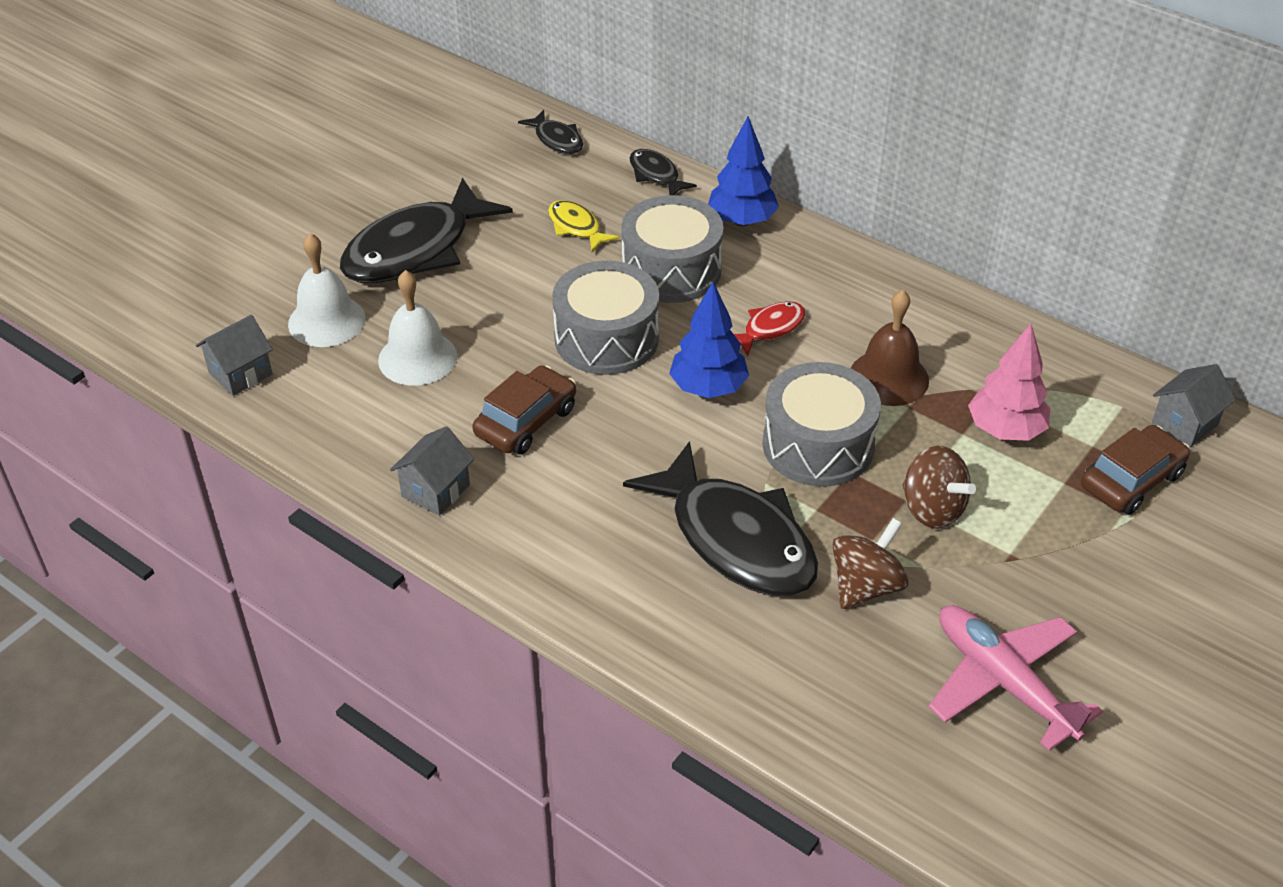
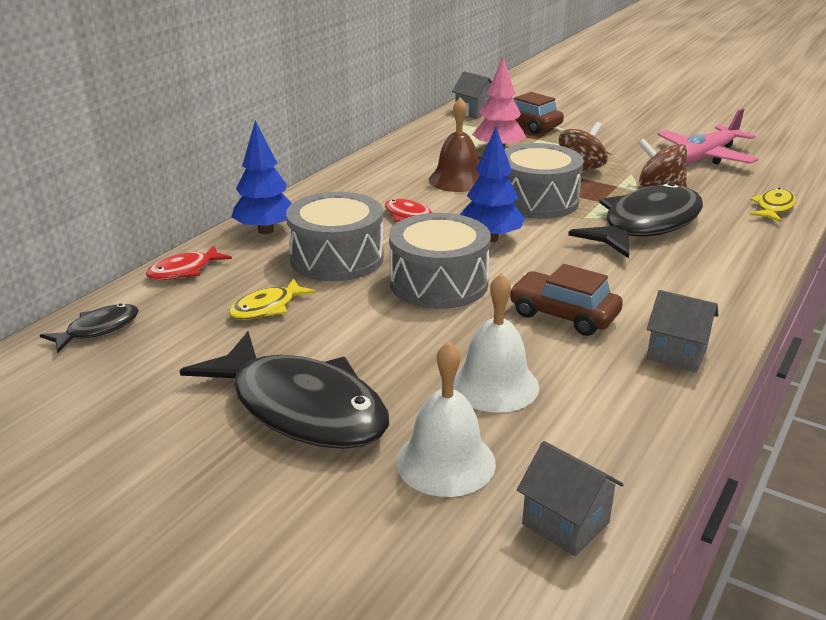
camera: 95 degrees left, 15 degrees down
(656, 175) = (184, 271): black fish -> red fish
(788, 703) = (773, 208): none -> yellow fish

